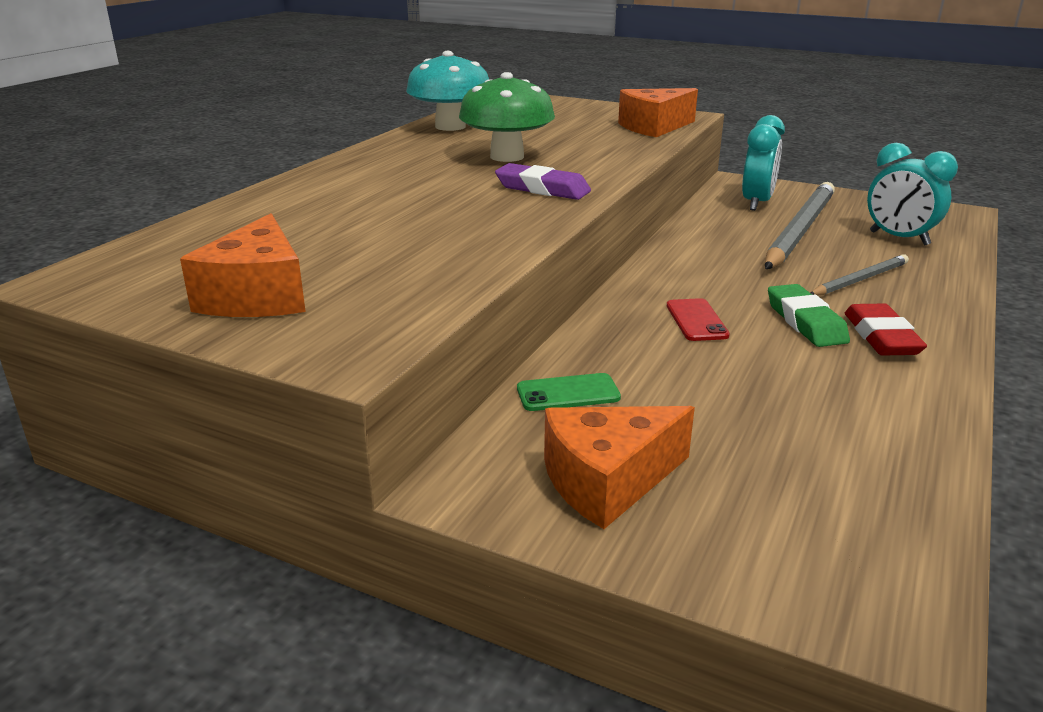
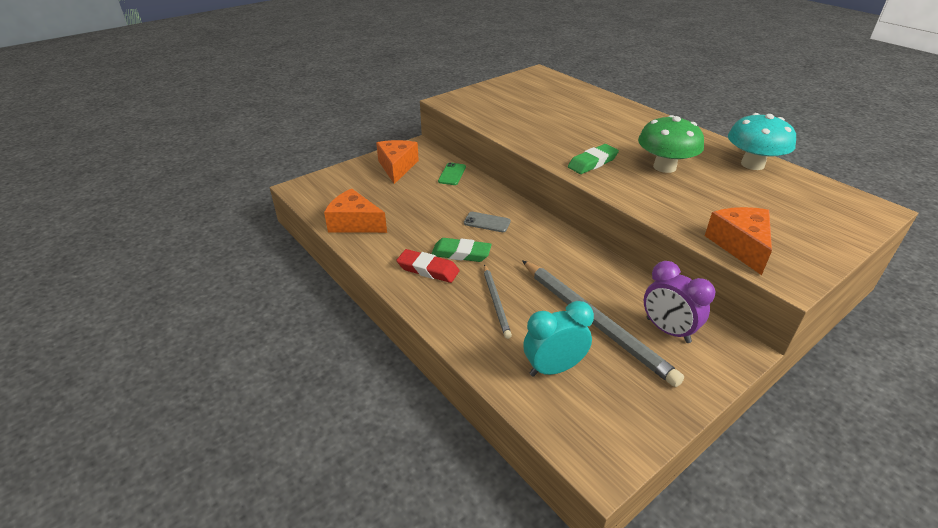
camera: 115 degrees right, 10 degrees up
(258, 296) = (502, 94): orange cheese -> orange cheese (354, 223)
(542, 189) = (592, 163): purple eraser -> green eraser
(696, 320) = (487, 222): red phone -> grey phone
(757, 203) = (667, 330): turquoise clock -> purple clock

